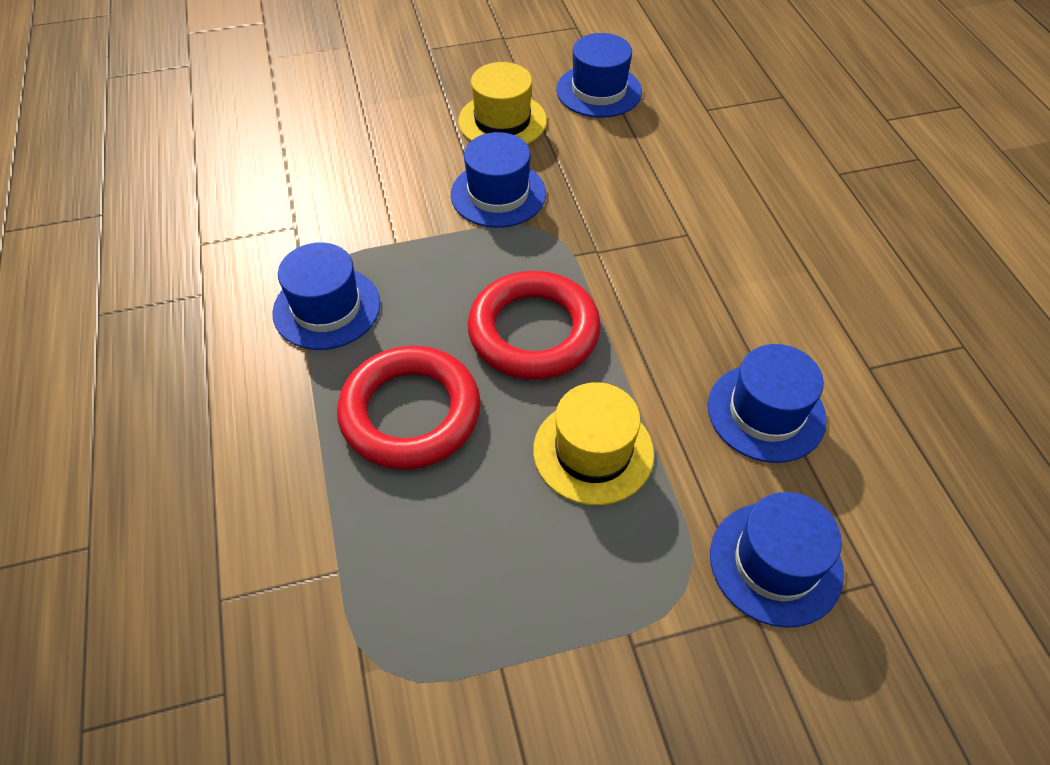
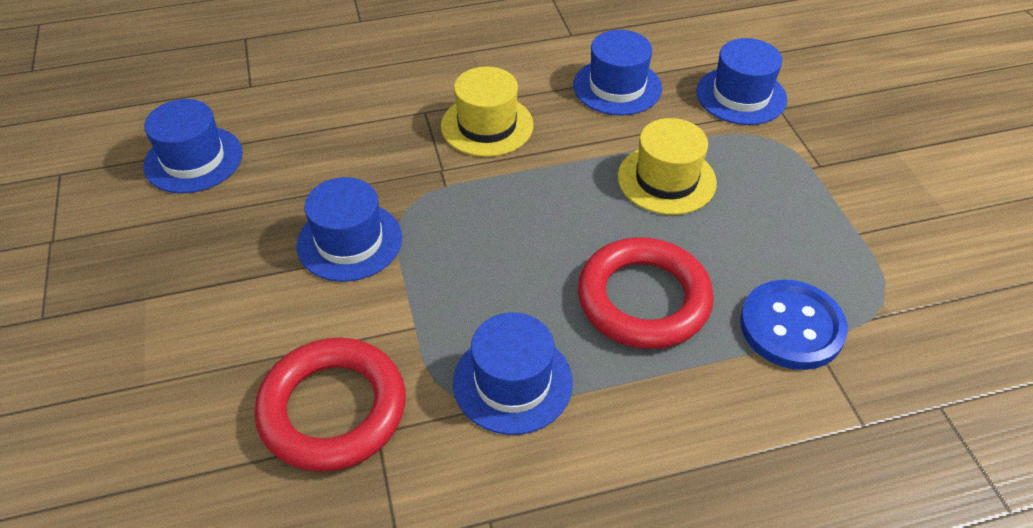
camera: 90 degrees left, 5 degrees down
(357, 552) = (791, 327): none -> blue button
(502, 121) = (224, 239): yellow hat -> yellow hat (487, 125)
(533, 332) = (542, 214): red ring -> red ring (333, 409)

